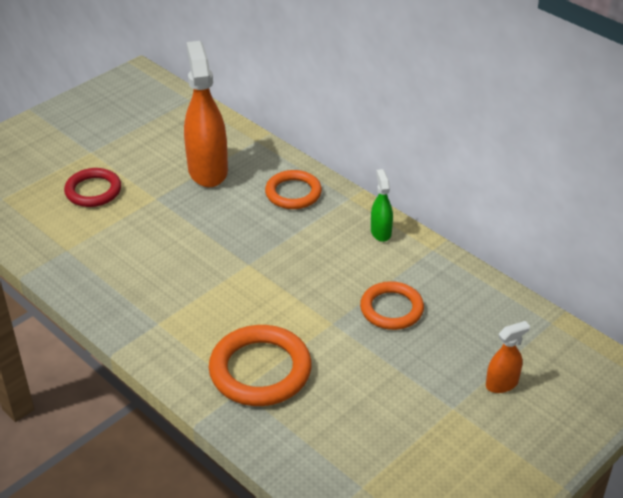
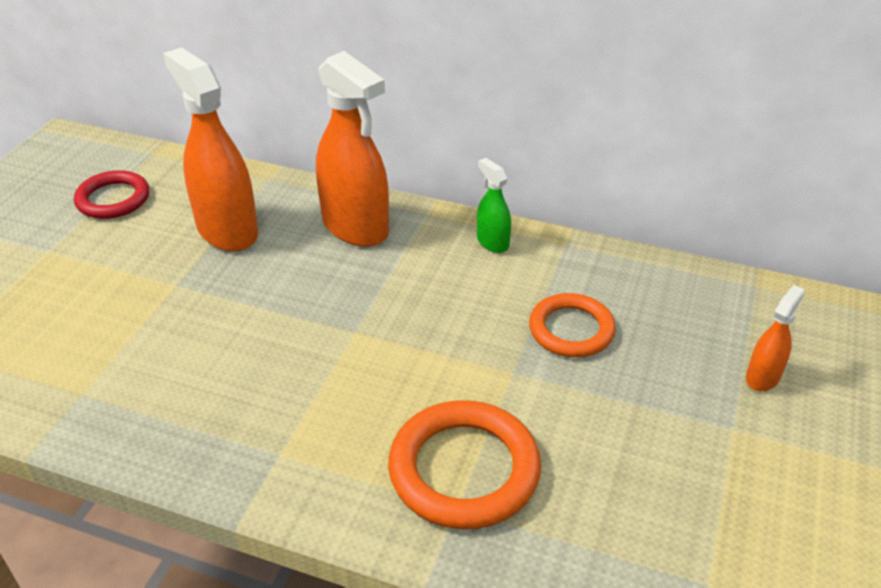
camera: 25 degrees left, 0 degrees up
(93, 191) = (79, 300): red ring -> red ring (113, 199)
(293, 193) = (355, 227): orange ring -> orange spray bottle

